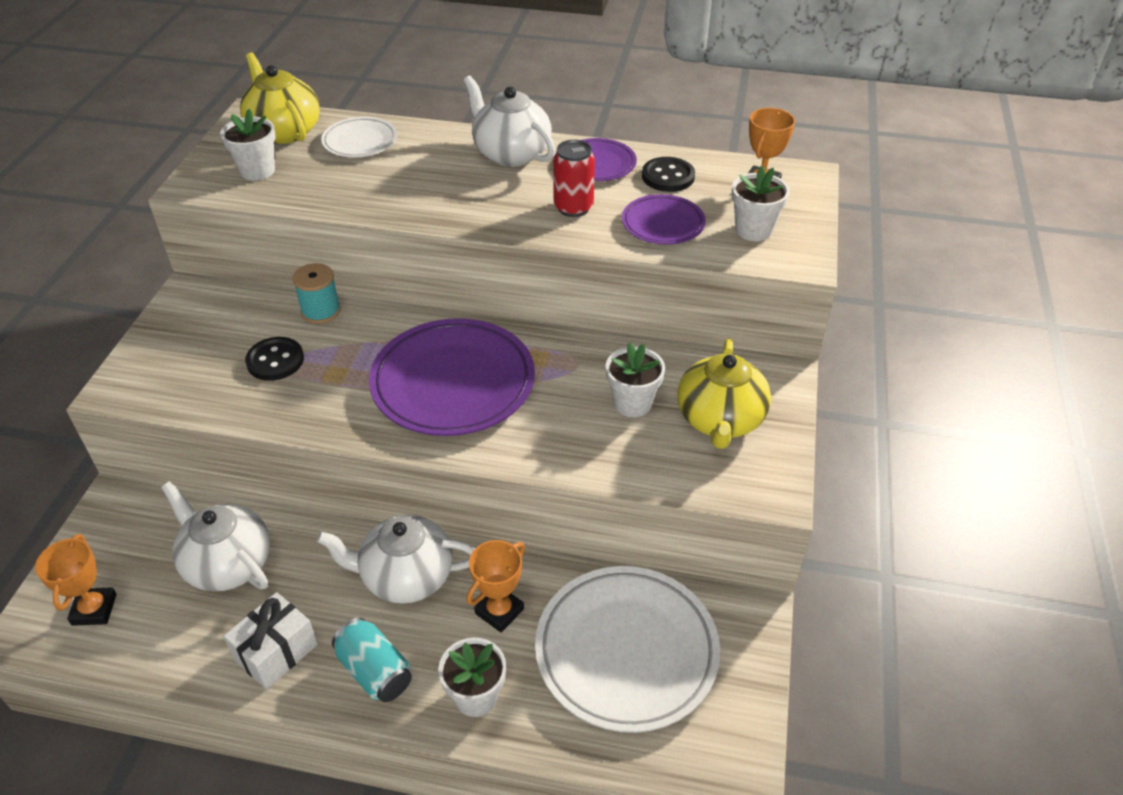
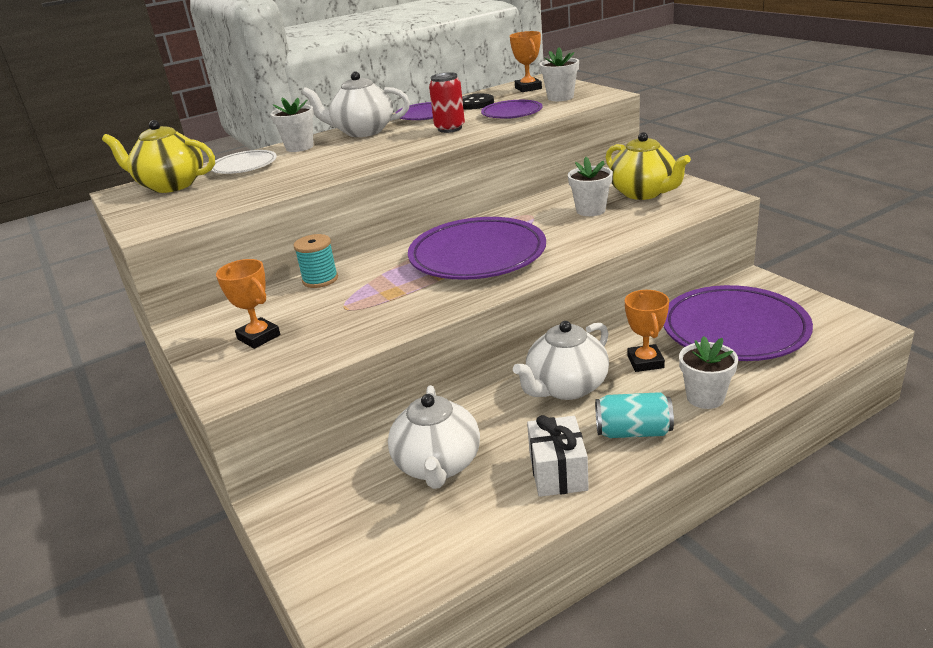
camera: 40 degrees left, 15 degrees down
(94, 609) = (380, 560): orange trophy -> orange trophy (259, 337)
(227, 563) = (438, 465): white teapot -> white teapot turned 90 degrees counterclockwise
(257, 171) = (191, 202): white flower pot -> white flower pot (299, 147)
(275, 360) = (335, 311): black button -> none
(626, 651) = (734, 330): white plate -> purple plate

